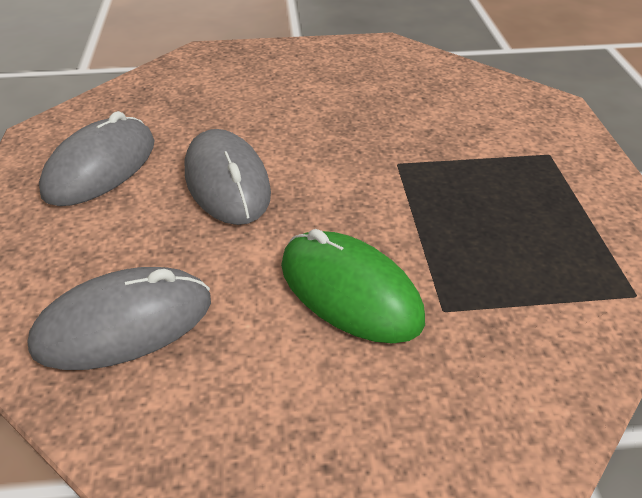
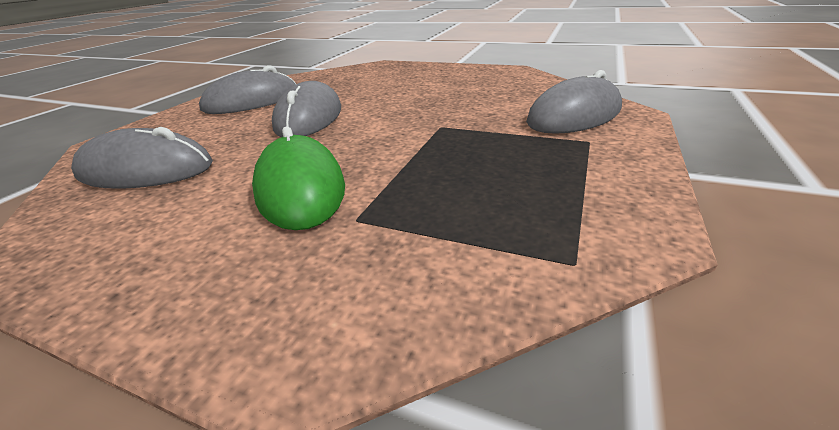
camera: 30 degrees right, 10 degrees down
(510, 118) = (574, 115): none -> grey mouse

